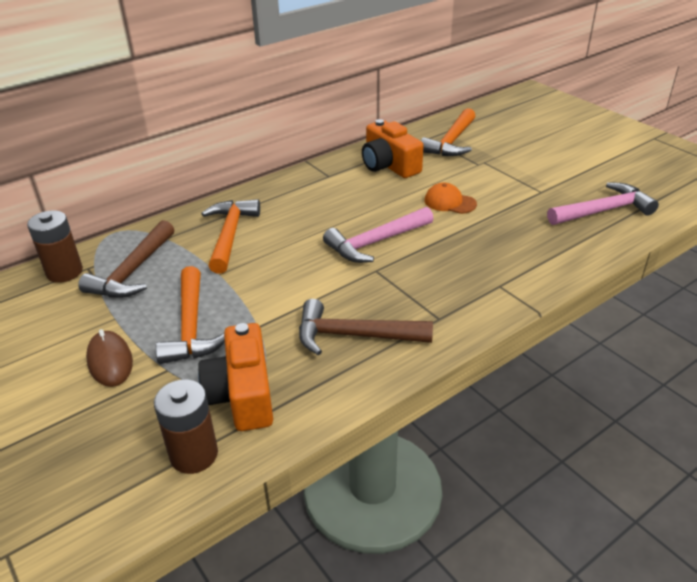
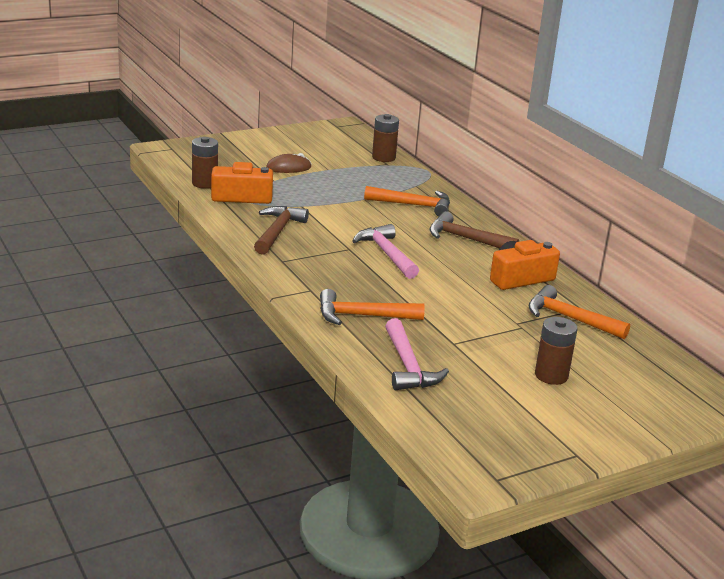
camera: 95 degrees right, 10 degrees down
(133, 271) = (377, 175): brown hammer -> brown hammer (466, 239)
(191, 326) = (310, 188): orange hammer -> orange hammer (363, 316)
(449, 202) = (442, 294): orange cap -> none
(554, 148) = (551, 375): none -> brown battery

